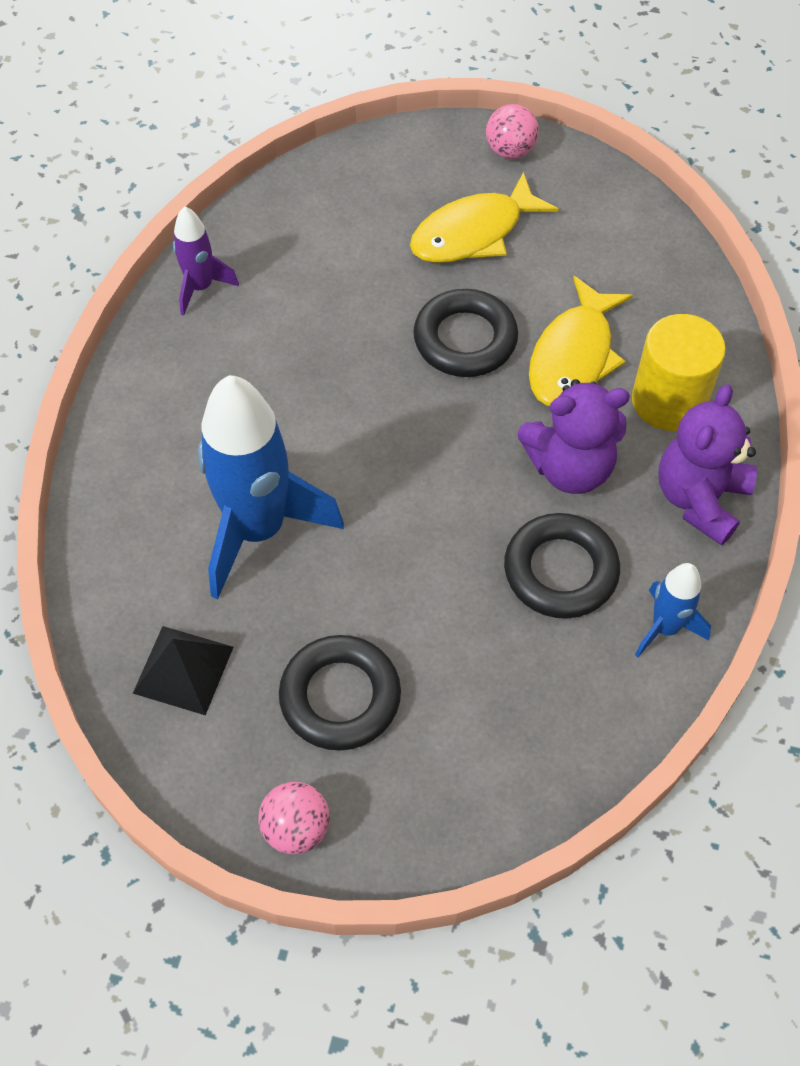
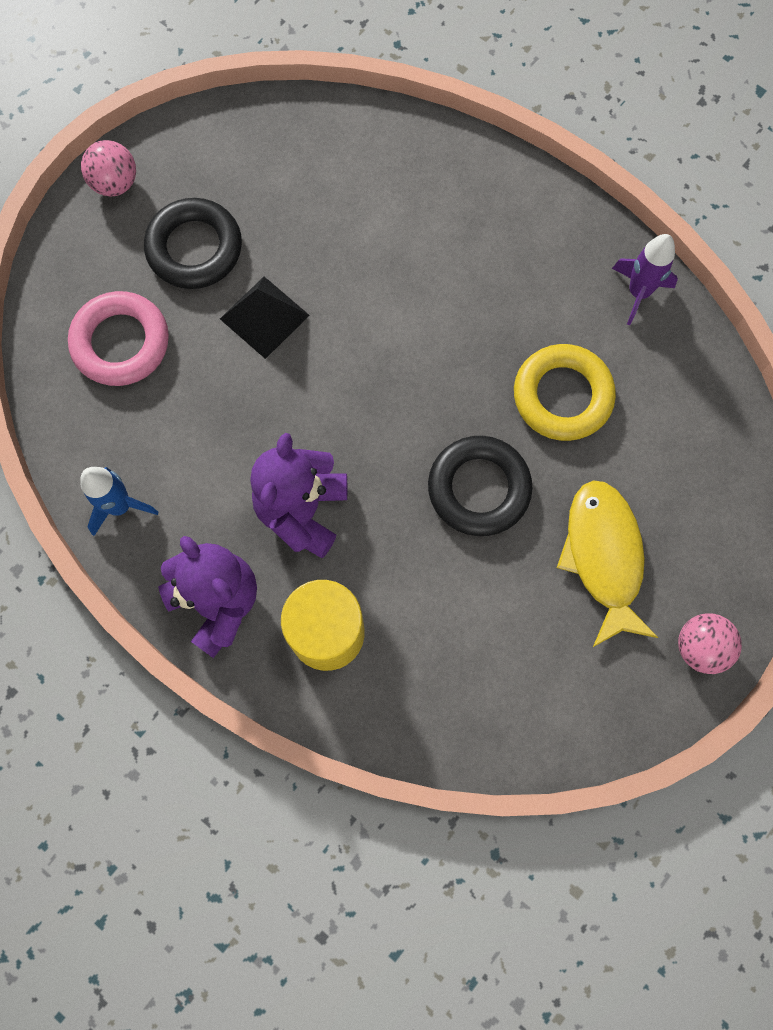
camera: 115 degrees right, 15 degrees up
(183, 669) = (273, 156): black pyramid -> black pyramid (264, 317)
(258, 529) = (365, 247): blue rocket -> none
(338, 309) = (562, 396): none -> yellow ring
(492, 717) = (121, 343): none -> pink ring
(560, 571) = (211, 452): black ring -> none
(573, 356) = (415, 574): yellow fish -> none

